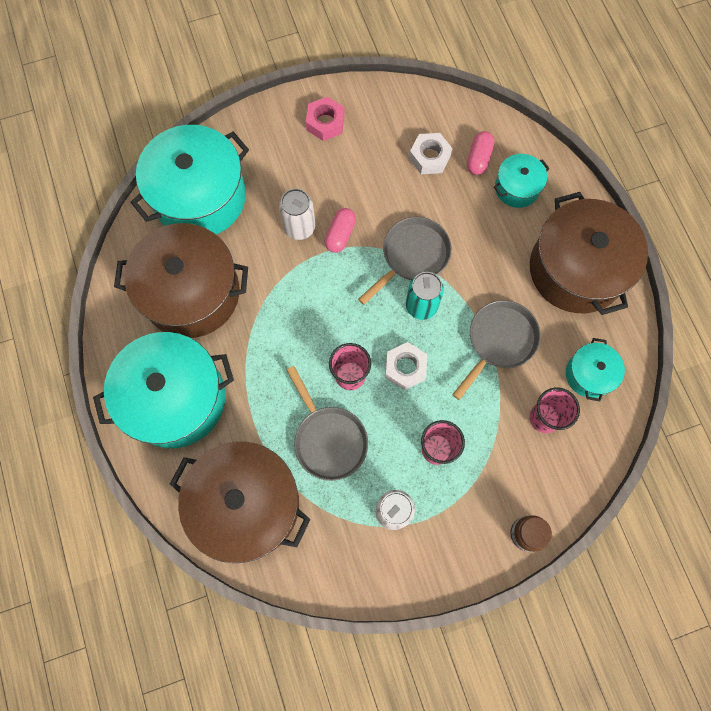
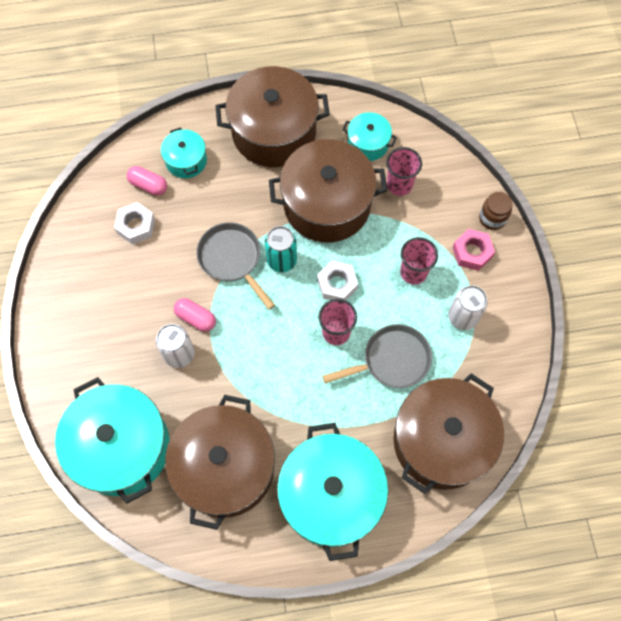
camera: 80 degrees left, 5 degrees down
(325, 123) = (72, 313): pink nut -> pink nut (472, 252)
(499, 341) = (327, 204): grey pan -> brown pot

